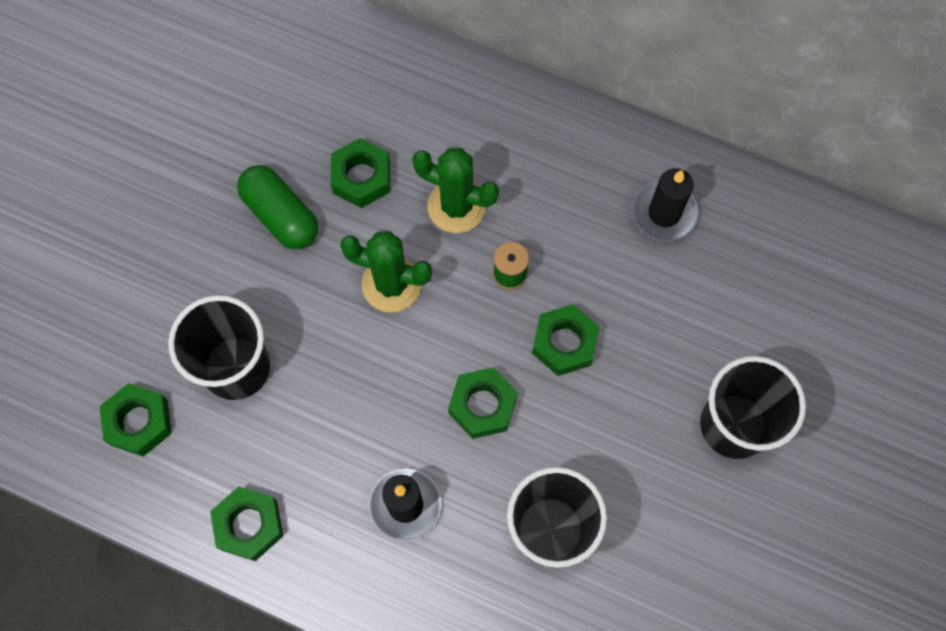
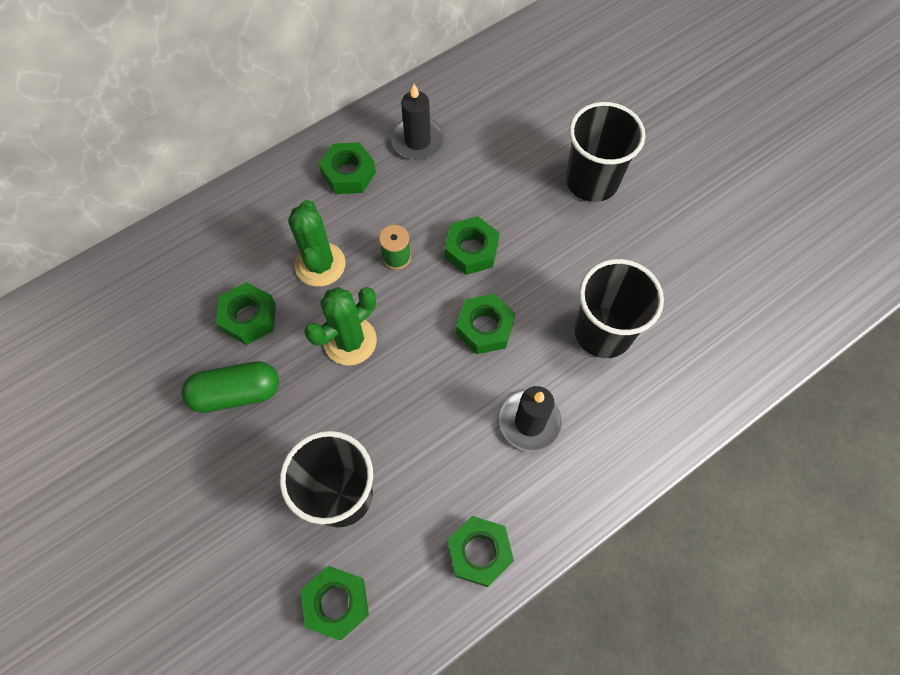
camera: 60 degrees left, 5 degrees down
(456, 206) = (320, 264): green cactus -> green cactus turned 60 degrees counterclockwise
(578, 169) = (349, 173): none -> green nut

